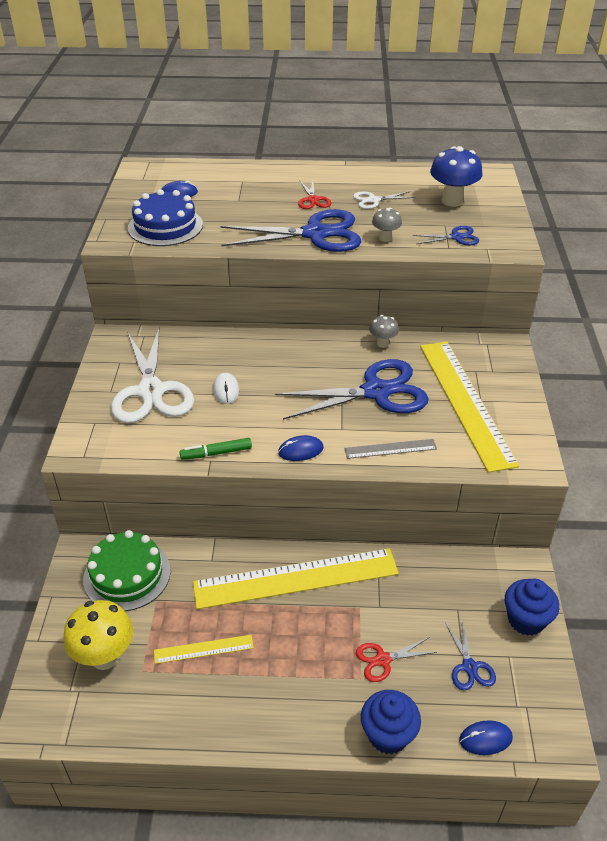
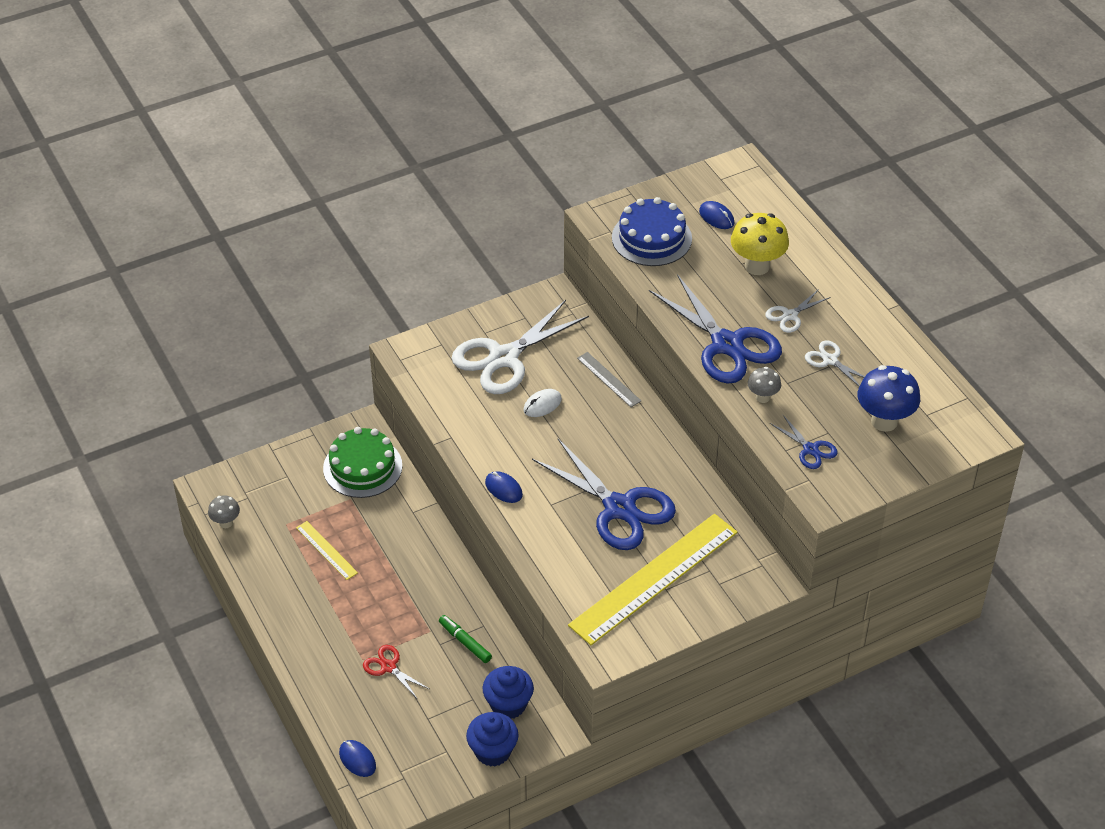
camera: 60 degrees right, 5 degrees up
(105, 657) = (283, 496): yellow mushroom -> yellow mushroom (757, 266)
(216, 453) = (461, 437): green marker -> green marker (465, 642)
(296, 578) = (431, 576): yellow ruler -> none
(313, 200) = (790, 315): red scissors -> white scissors
(382, 343) = (696, 484): grey mushroom -> grey mushroom (226, 523)
(388, 735) = (323, 696): blue cupcake -> blue cupcake (508, 705)
(390, 448) = (549, 547): grey ruler -> grey ruler (609, 379)
(469, 667) = (418, 727): blue scissors -> none

